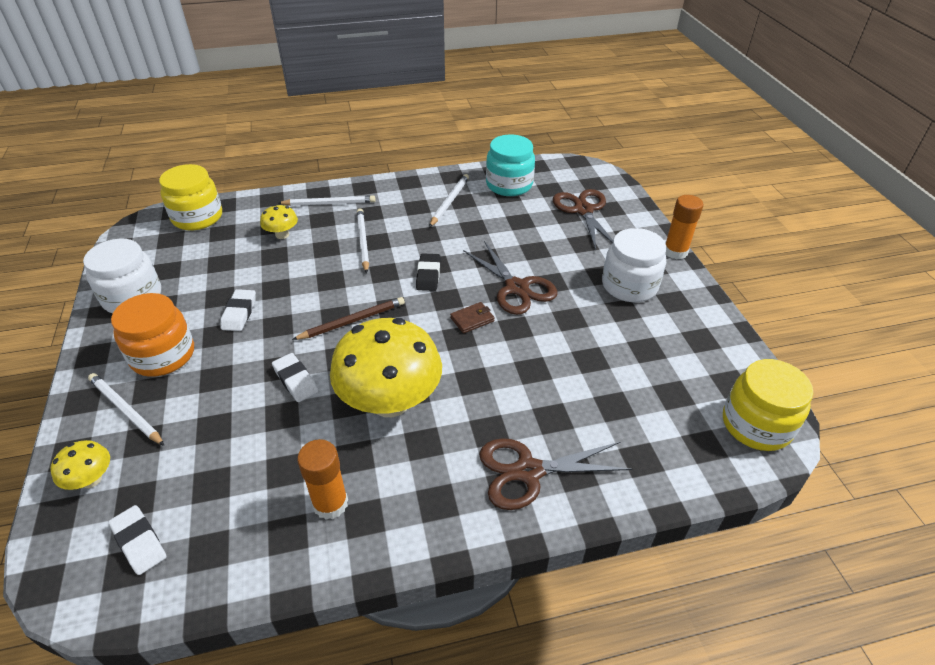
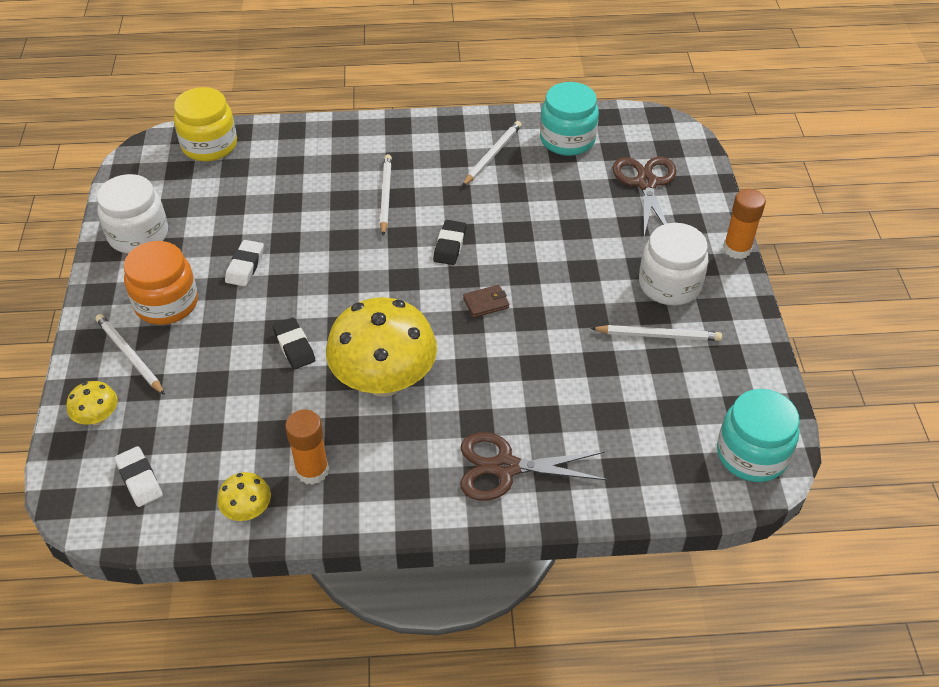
camera: 10 degrees right, 5 degrees up
(282, 235) = (299, 177): yellow mushroom -> yellow mushroom (248, 510)
(296, 380) = (294, 346): white eraser -> black eraser
(329, 203) = (355, 142): white pencil -> white pencil (658, 335)
(352, 321) = (360, 289): brown pencil -> none
(516, 288) = (543, 272): brown scissors -> none
(756, 425) = (751, 454): yellow jar -> turquoise jar

